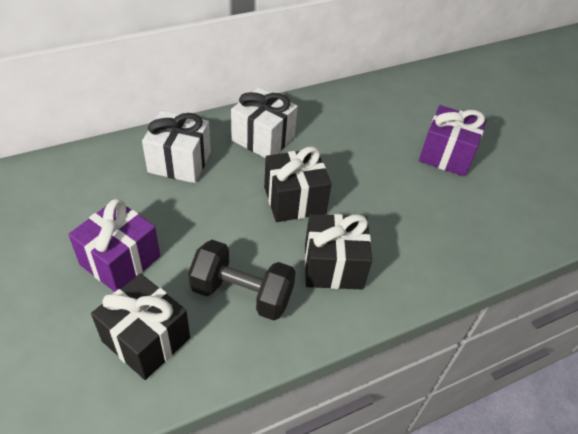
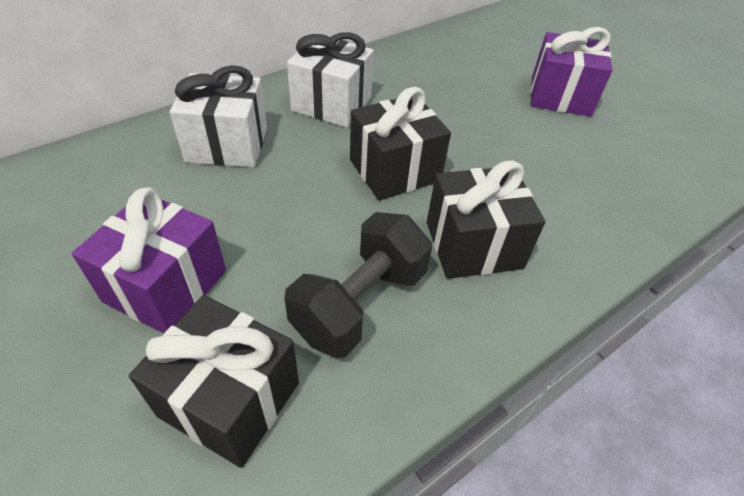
camera: 10 degrees left, 0 degrees up
(242, 294) = (360, 303): black dumbbell -> black dumbbell turned 60 degrees counterclockwise

